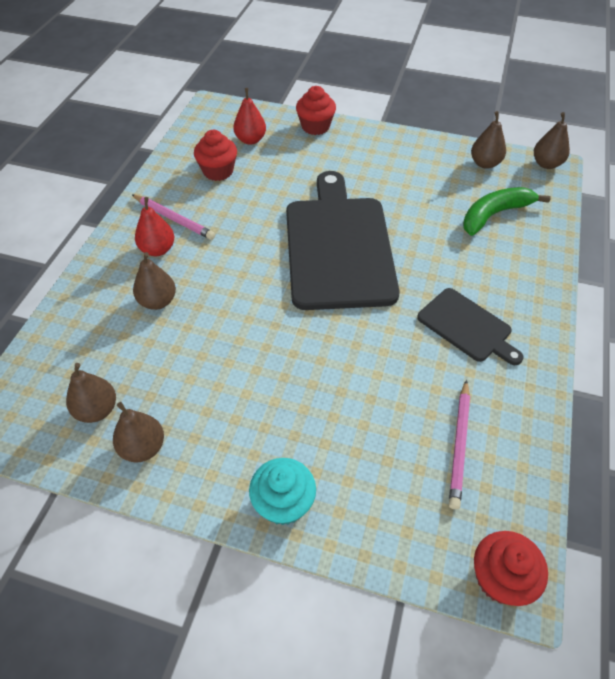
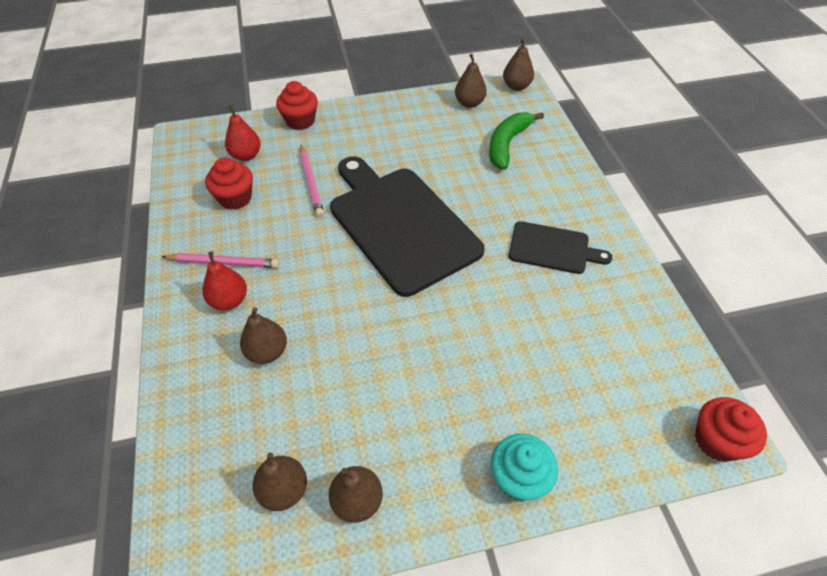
camera: 30 degrees left, 0 degrees up
(459, 445) = (615, 350): pink pencil -> pink pencil (311, 182)

